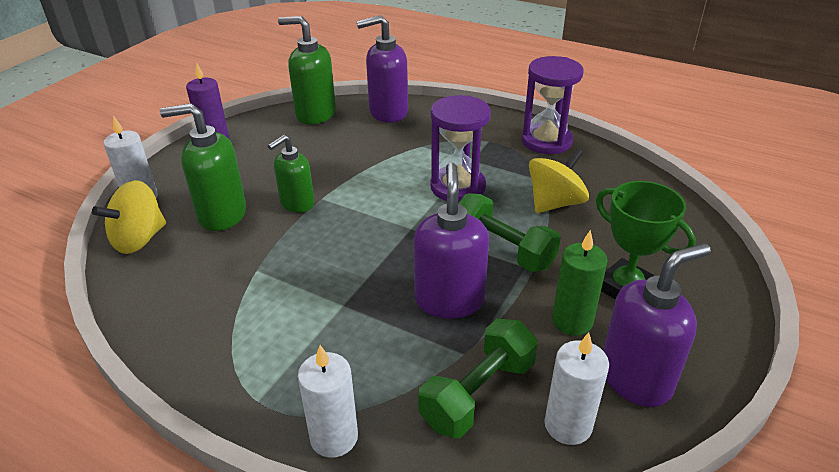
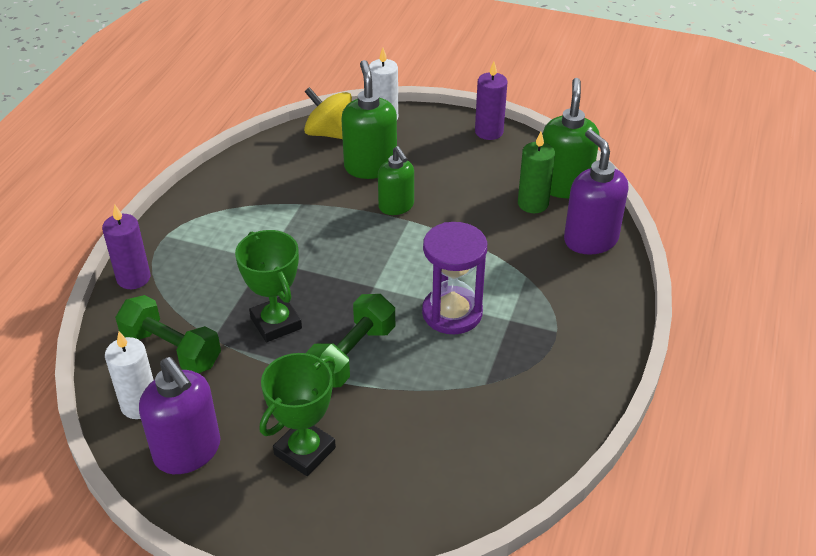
camera: 80 degrees right, 5 degrees up
(297, 203) = (396, 206): green soap dispenser -> green soap dispenser turned 150 degrees counterclockwise
(334, 437) = (133, 278): white candle -> purple candle
(449, 300) = (276, 323): purple soap dispenser -> green trophy
(546, 141) = (574, 385): purple hourglass -> none
(555, 203) = (440, 394): yellow spinning top -> none
(572, 321) = (255, 408): green candle -> green candle (533, 204)

